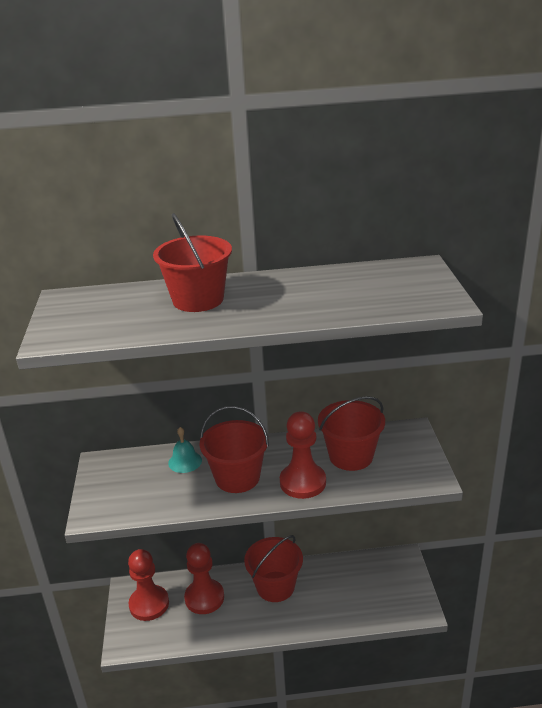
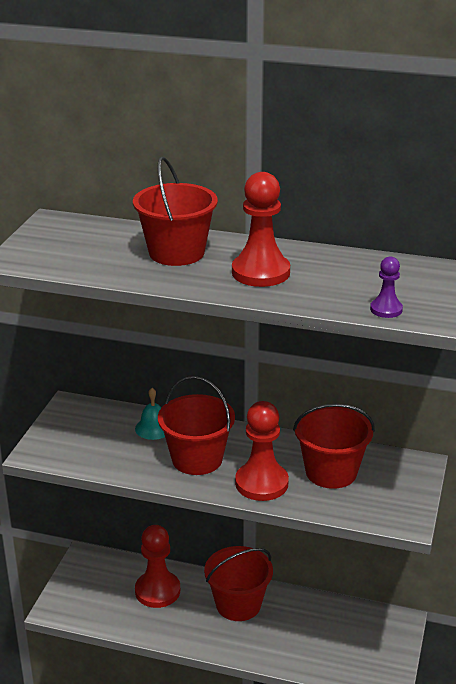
camera: 20 degrees right, 0 degrees up
(149, 604) = (98, 578): red pawn -> red pawn (260, 272)
(409, 305) = (386, 309): none -> purple pawn

